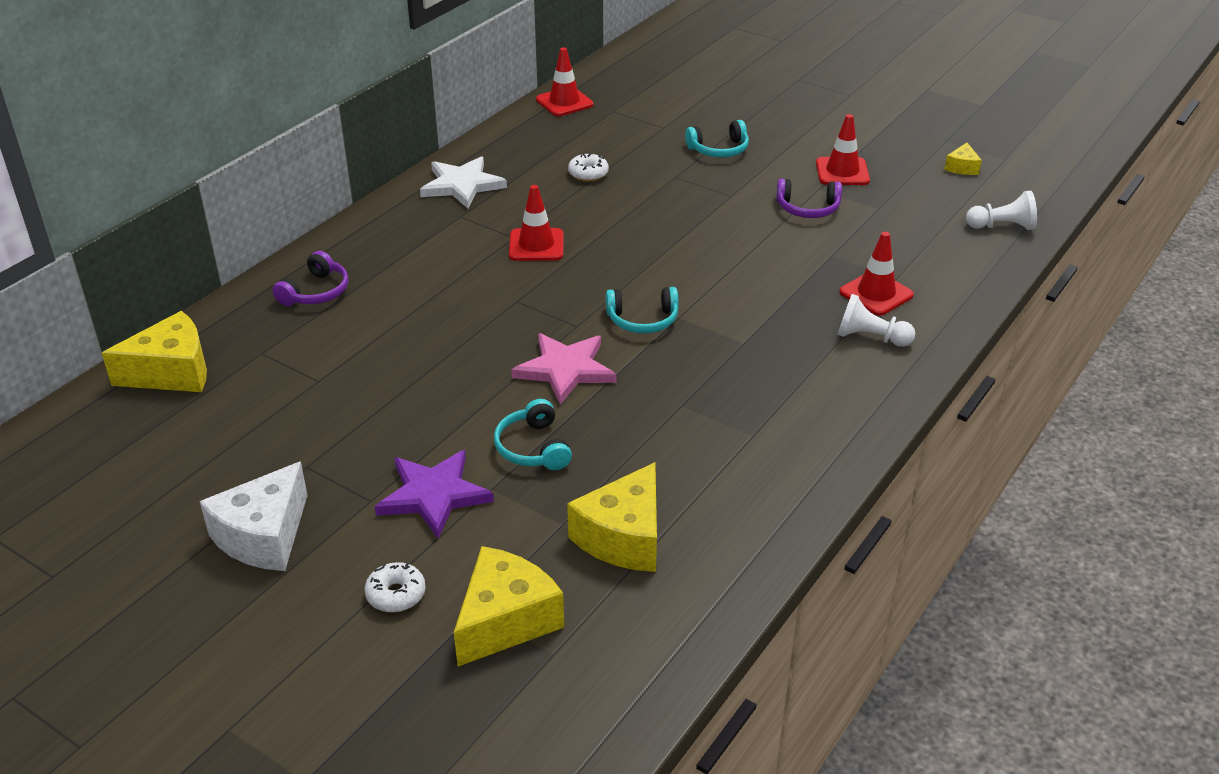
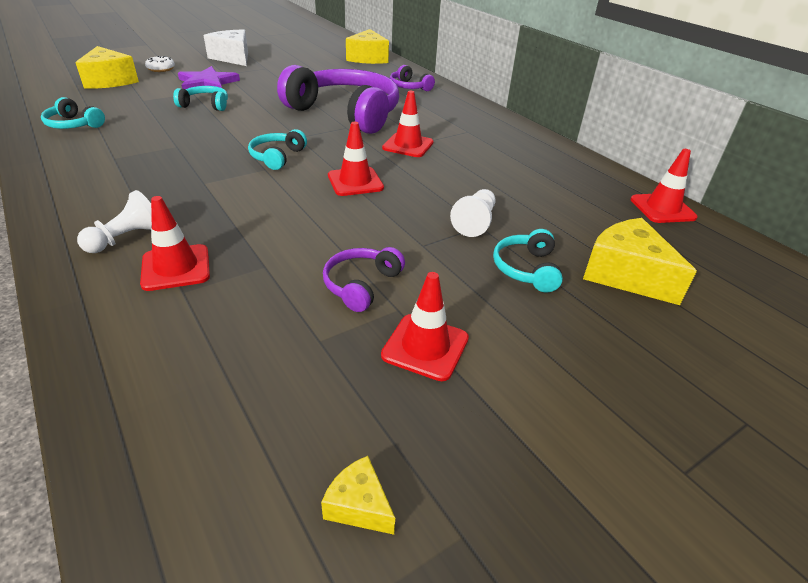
camera: 110 degrees right, 0 degrees up
(462, 185) = (513, 139): white star -> none
(468, 314) = (346, 113): none -> purple headphones
(565, 369) = (258, 125): pink star -> none
(588, 174) = (507, 187): white donut -> none
(623, 537) = (108, 109): yellow cheese -> yellow cheese (626, 275)
(654, 254) = (355, 182): none -> red traffic cone
(702, 532) = (73, 125): none -> turquoise headphones
(1002, 226) = (166, 453): white pawn -> white pawn (475, 222)

